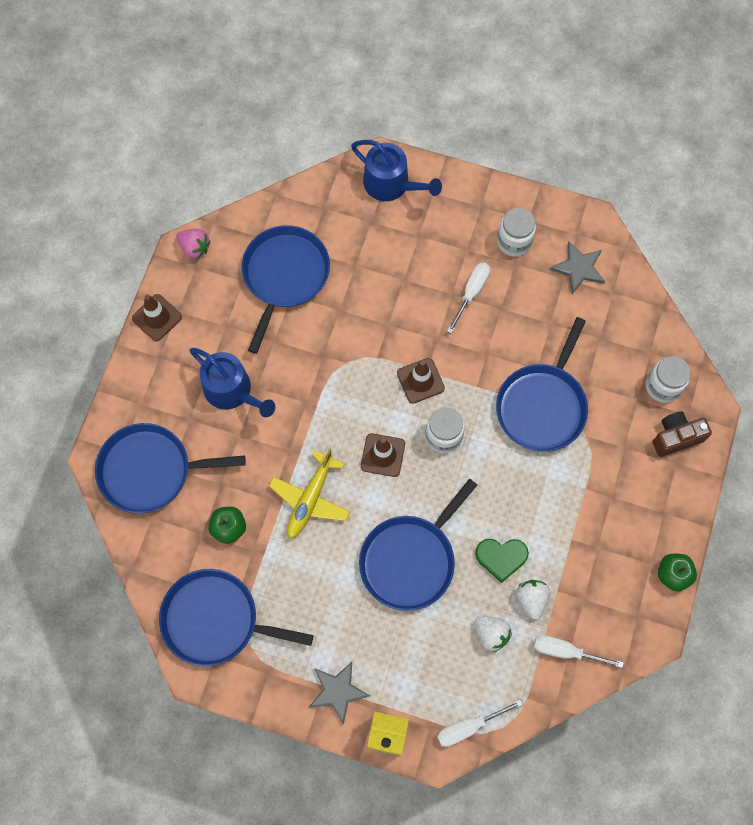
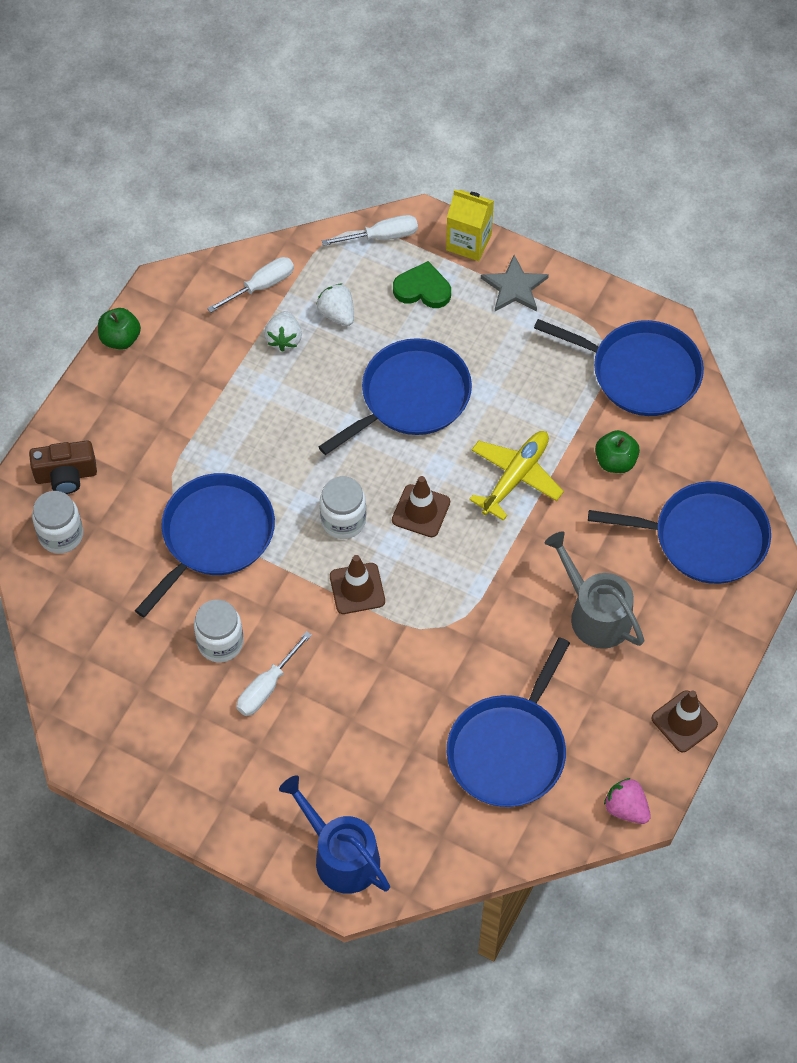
camera: 170 degrees left, 10 degrees down
(232, 391) = (595, 614): blue watering can -> grey watering can
(501, 557) = (307, 384): green heart -> green heart (422, 289)
(514, 241) = (193, 746): white jar -> white jar (220, 642)
(565, 651) = (261, 286): white screwdriver -> white screwdriver turned 60 degrees counterclockwise
(578, 268) = (118, 696): grey star -> none

